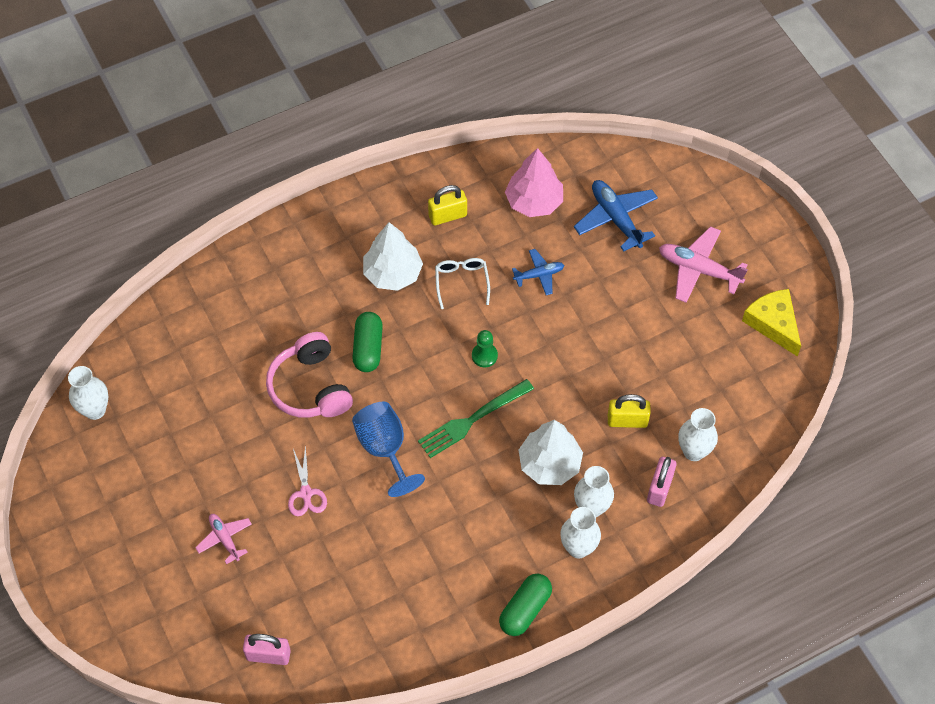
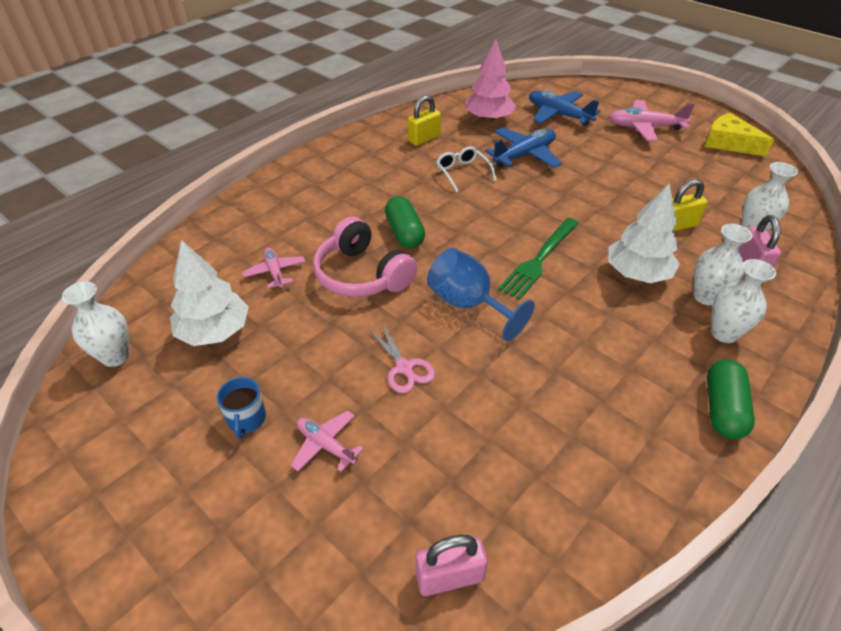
camera: 20 degrees left, 15 degrees down
(177, 499) = (246, 419): none -> blue mug
(238, 360) = (275, 272): none -> pink plane
(393, 273) = (398, 180): white tree -> white tree (215, 331)
(484, 356) = (516, 213): green pawn -> none
(539, 275) = (524, 155): blue plane -> blue plane, size x1.70

